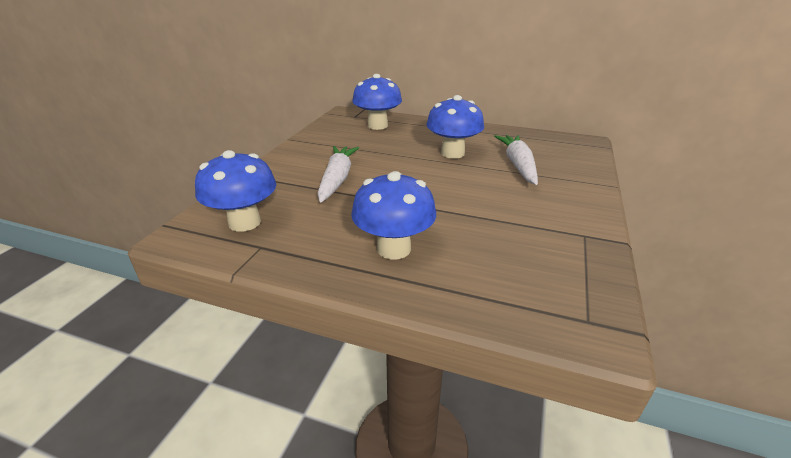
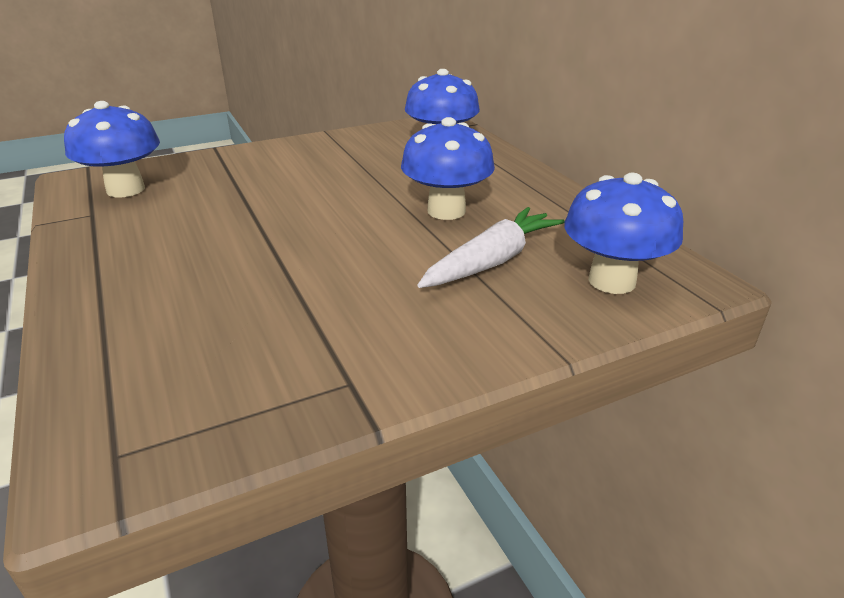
camera: 45 degrees right, 0 degrees up
(337, 179) = (270, 186): white carrot -> none
(394, 249) = (155, 271): blue mushroom -> blue mushroom (611, 281)

